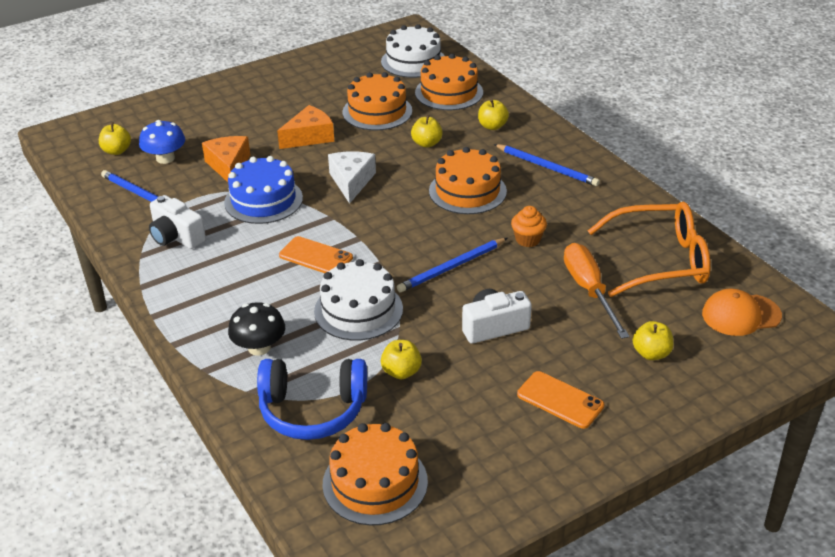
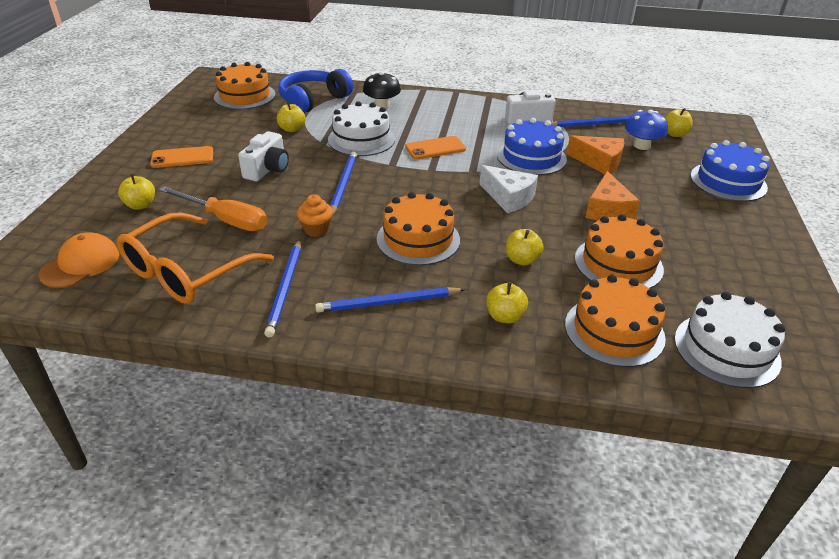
camera: 130 degrees right, 0 degrees up
(191, 106) = (728, 181): none -> blue cake
(601, 210) = (285, 289): none -> blue pencil

